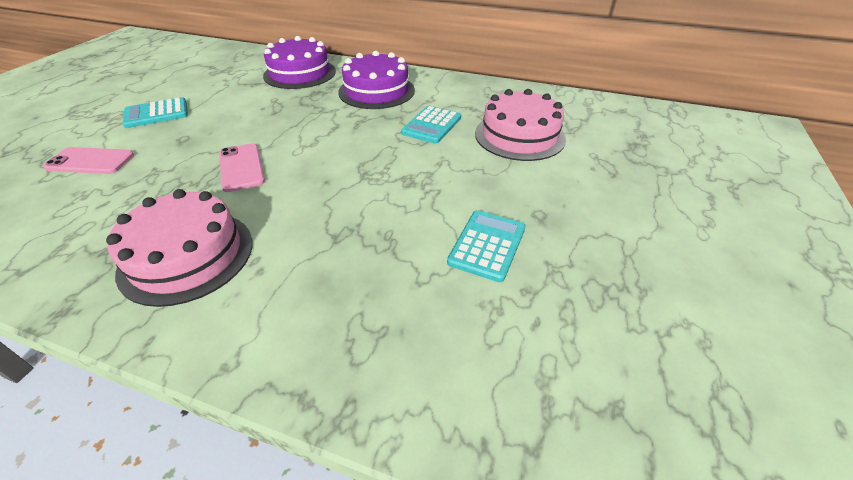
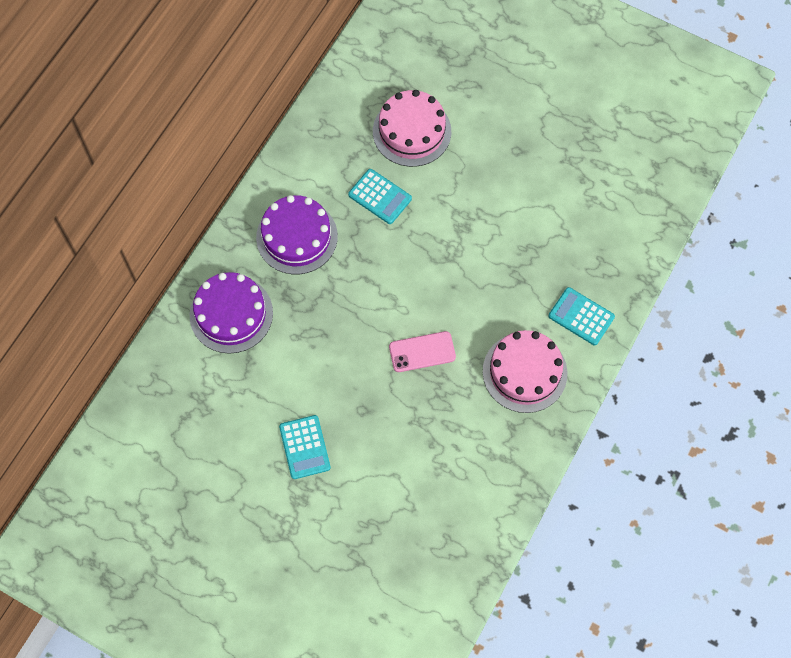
camera: 80 degrees left, 25 degrees up
(91, 161) = (389, 479): pink phone -> none
(487, 245) = (542, 191): turquoise calculator -> turquoise calculator (581, 316)

